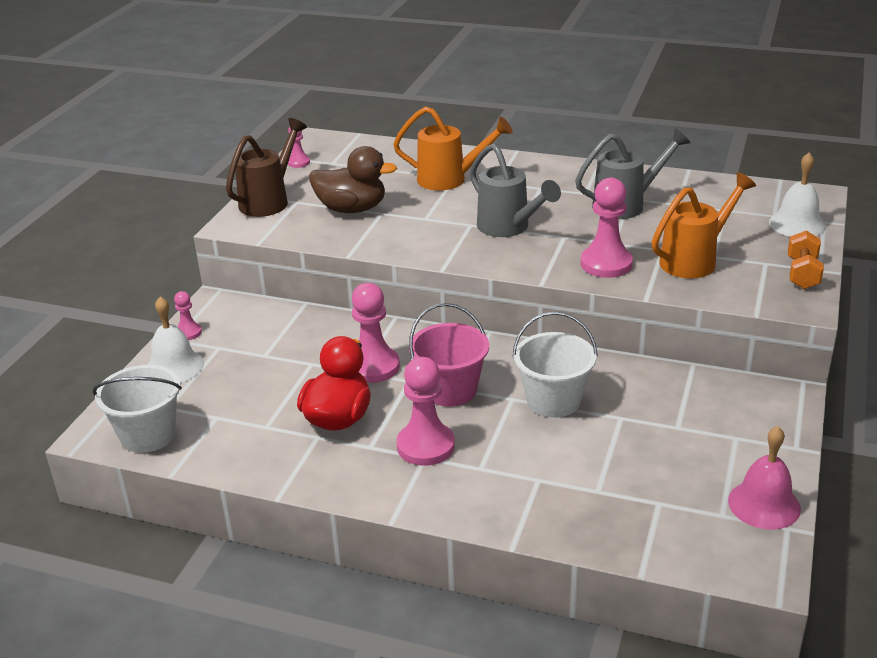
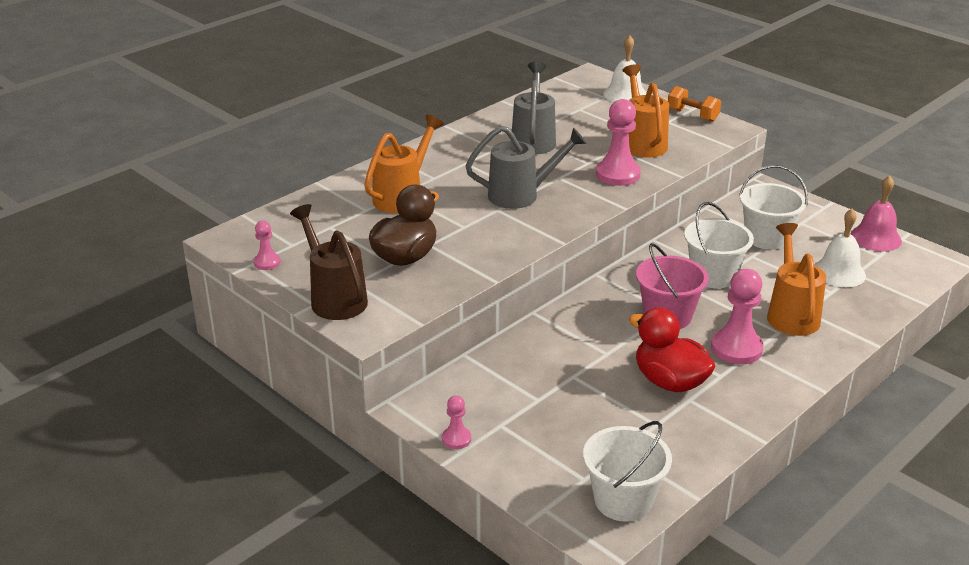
camera: 65 degrees left, 0 degrees up
(174, 367) = (514, 461): white bell -> white bell (839, 272)
(373, 367) = (604, 344): pink pawn -> none
(523, 470) = (791, 314): none -> orange watering can
(671, 419) = (766, 238): none -> white bucket

